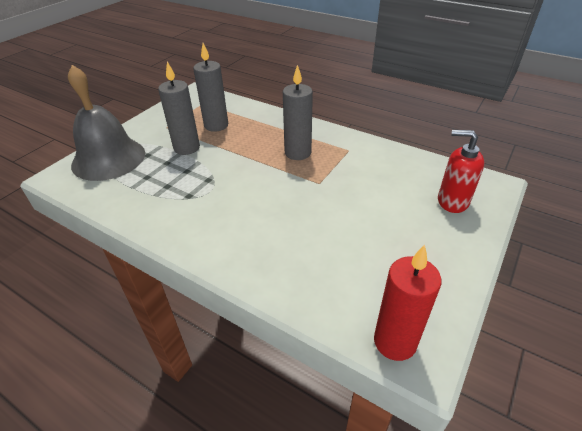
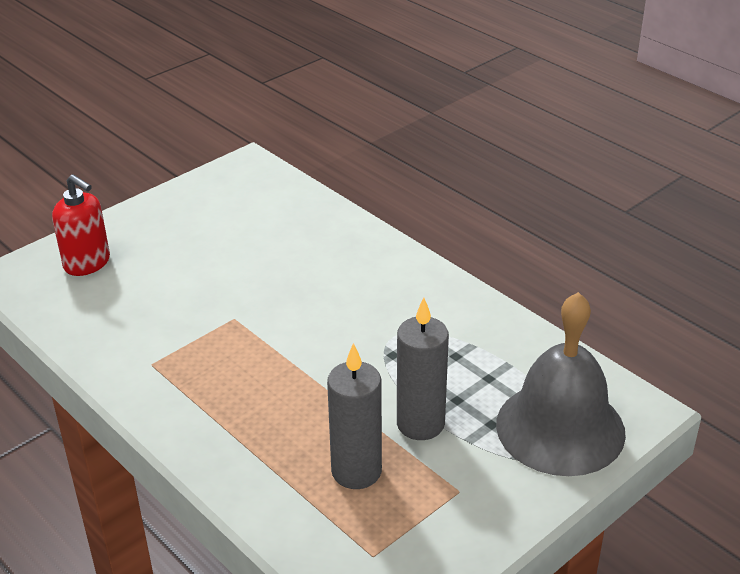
camera: 165 degrees left, 5 degrees down
(298, 153) = (235, 374): grey candle -> none
(395, 342) = (261, 173): red candle -> none

